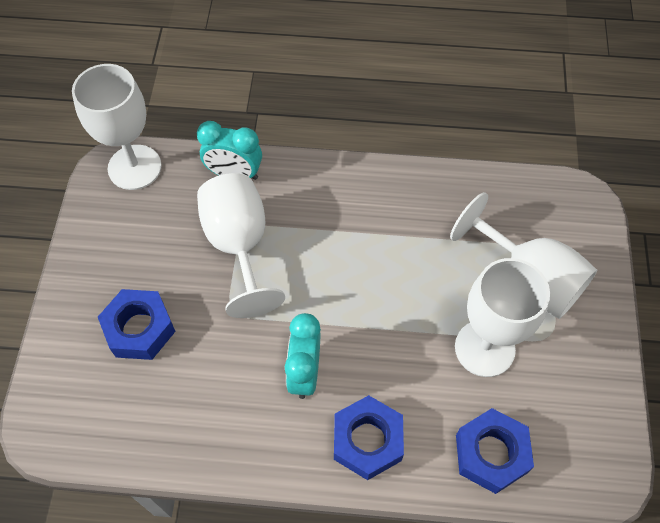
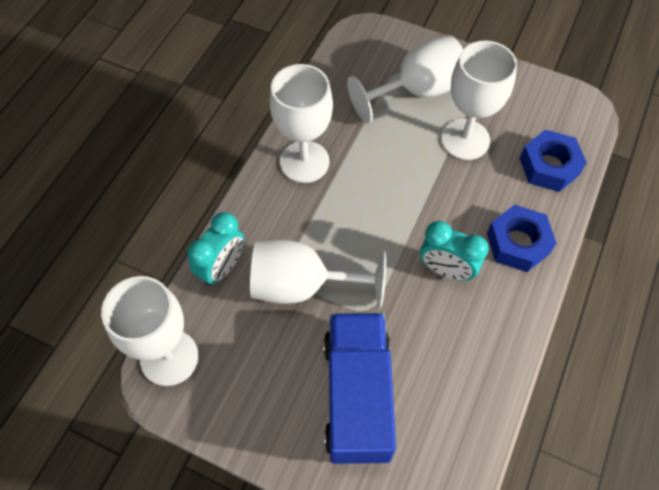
camera: 70 degrees left, 0 degrees up
(139, 329) = (357, 396): blue nut -> blue truck
(381, 200) = (304, 162): none -> white goblet

